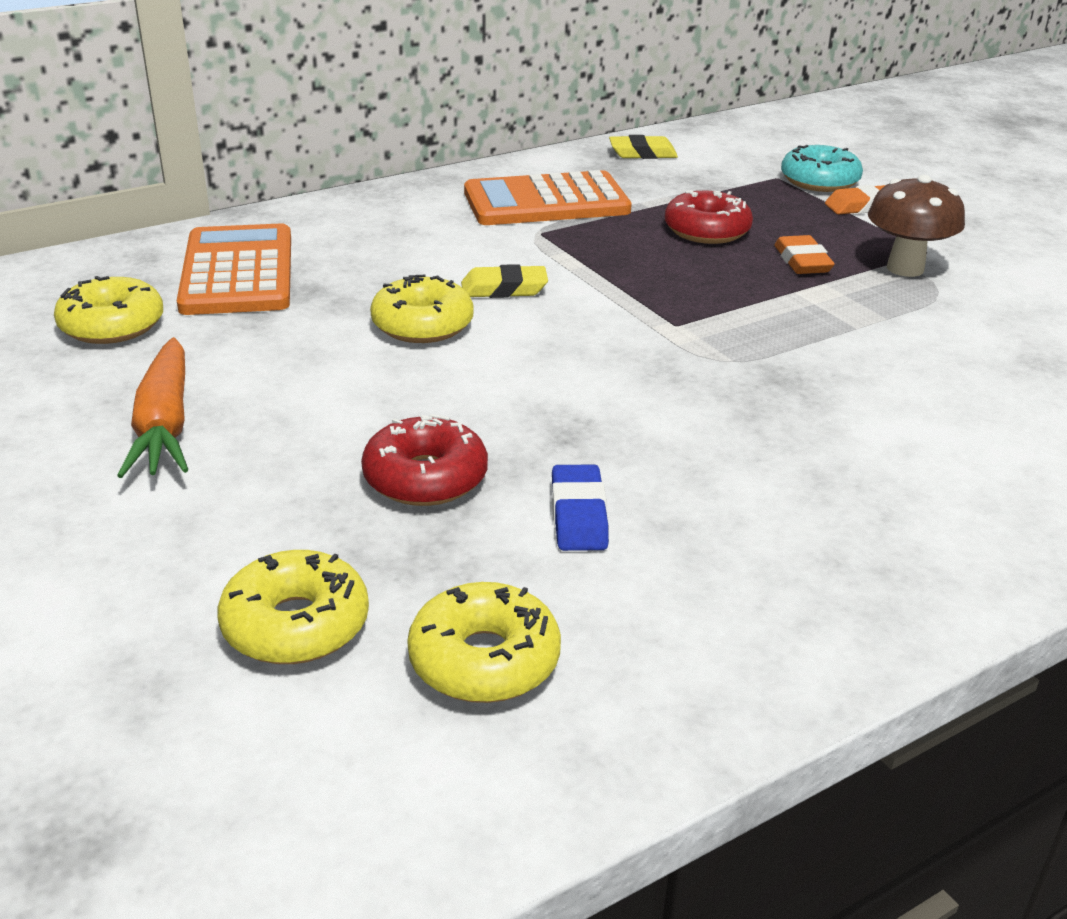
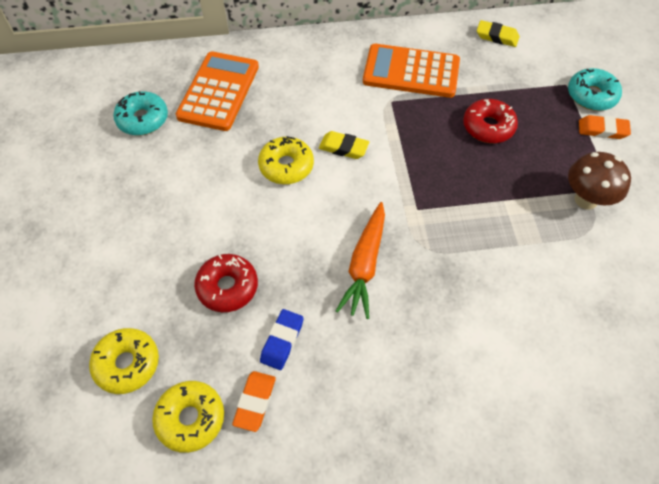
camera: 25 degrees right, 25 degrees up
(112, 325) = (143, 119): yellow donut -> turquoise donut
(165, 424) = (134, 205): orange carrot -> orange carrot (365, 264)
(802, 261) = (526, 174): orange eraser -> orange eraser (255, 402)

